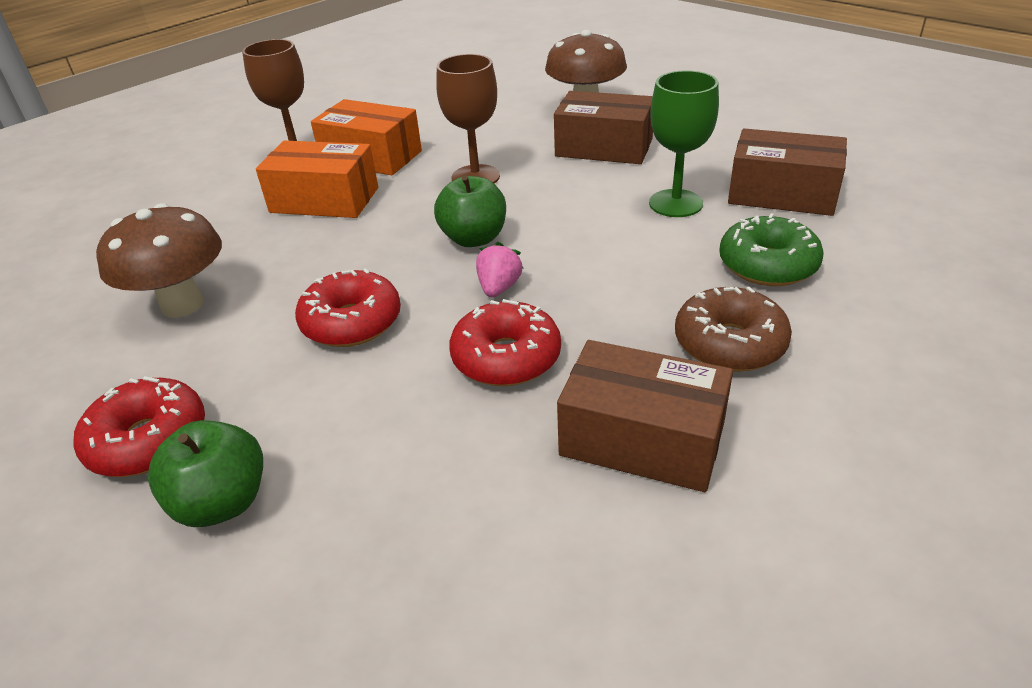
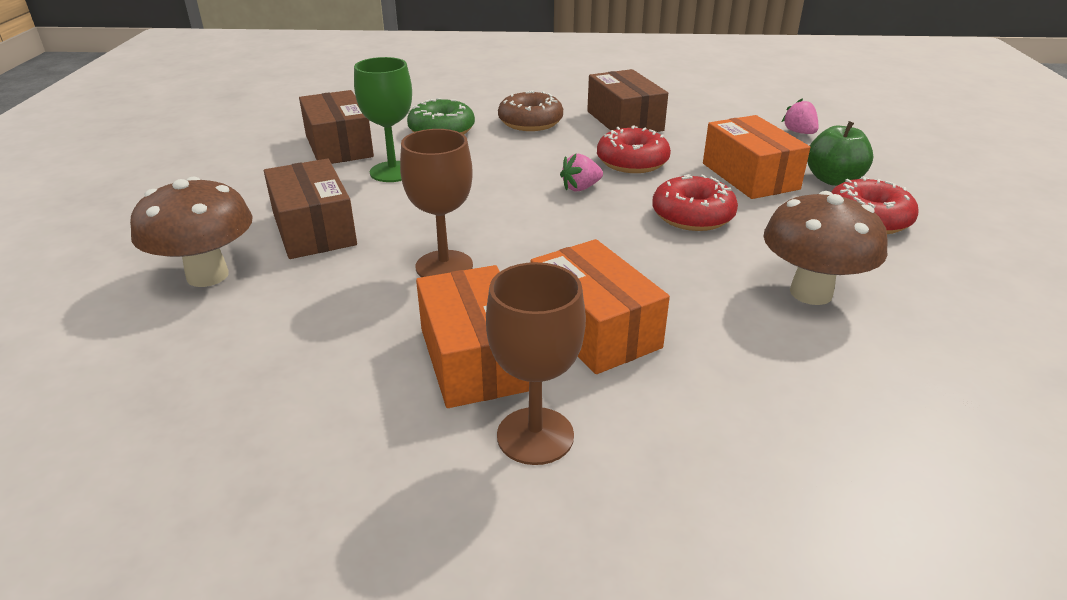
camera: 135 degrees left, 5 degrees down
(343, 430) = (750, 176): none -> orange box
(351, 634) = (799, 132): none -> pink strawberry
(474, 238) = (541, 221): green apple -> none

